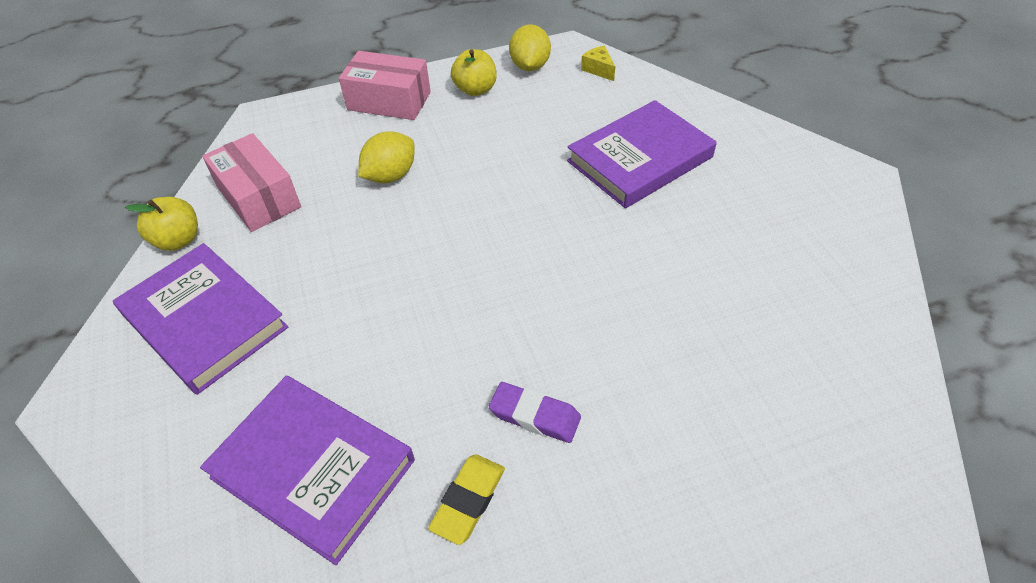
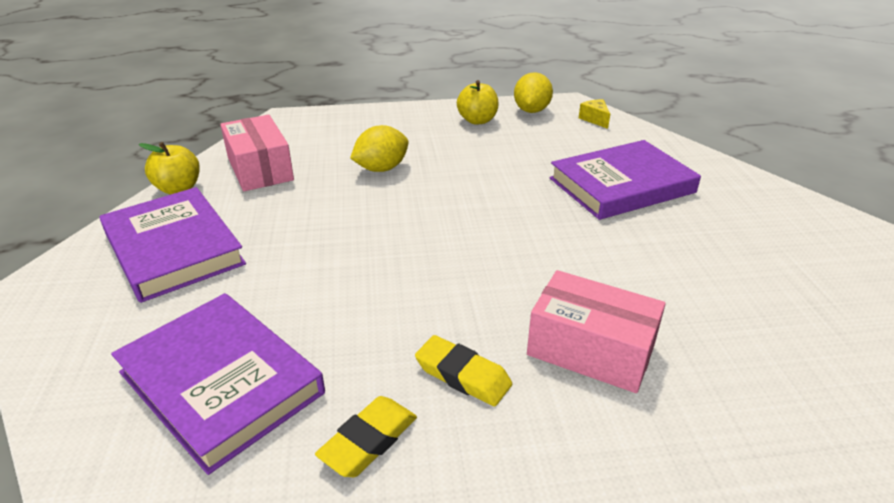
camera: 10 degrees right, 15 degrees down
(389, 101) = (398, 119): pink box -> pink box (590, 350)
(535, 415) = (463, 375): purple eraser -> yellow eraser

